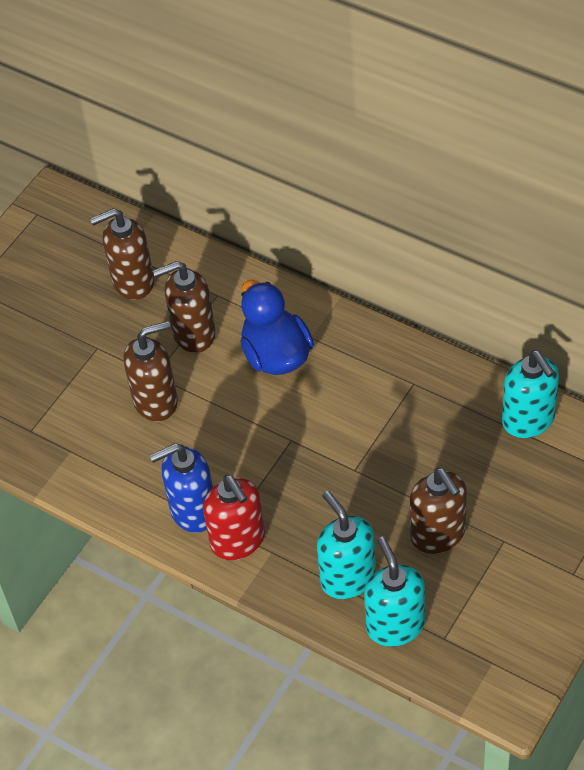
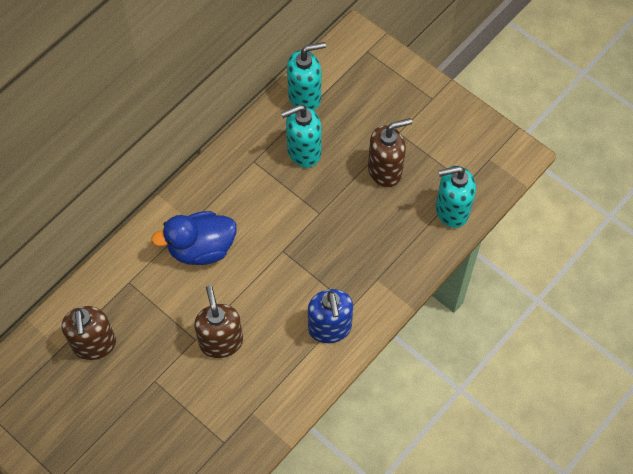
camera: 85 degrees left, 10 degrees up
(193, 334) = (162, 305): brown soap dispenser -> none
(238, 541) = (362, 300): red soap dispenser -> none
(347, 578) = (408, 233): turquoise soap dispenser -> turquoise soap dispenser (303, 151)

